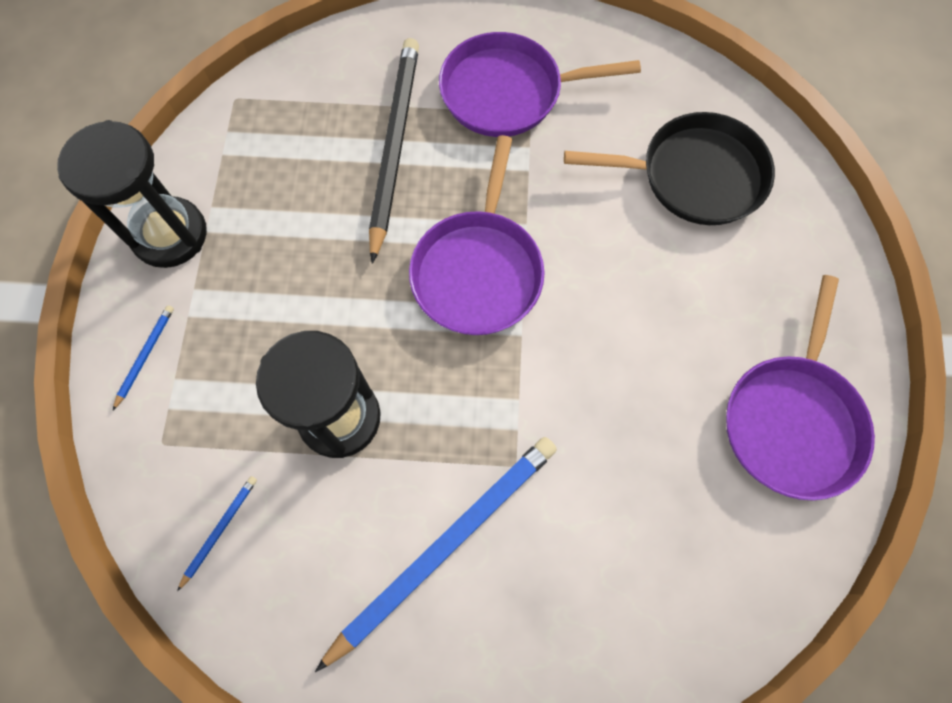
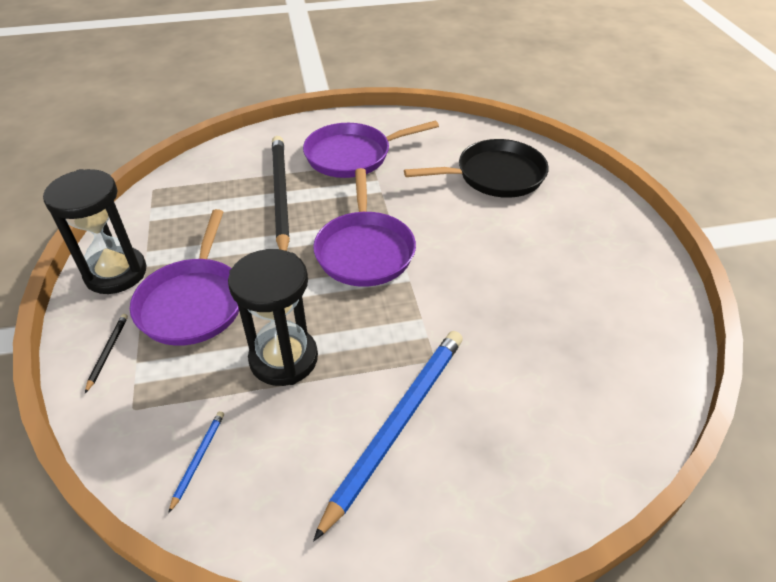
camera: 15 degrees left, 25 degrees down
(145, 355) = (108, 352): blue pencil -> black pencil
(792, 421) = (623, 290): purple pan -> purple pan (193, 303)

